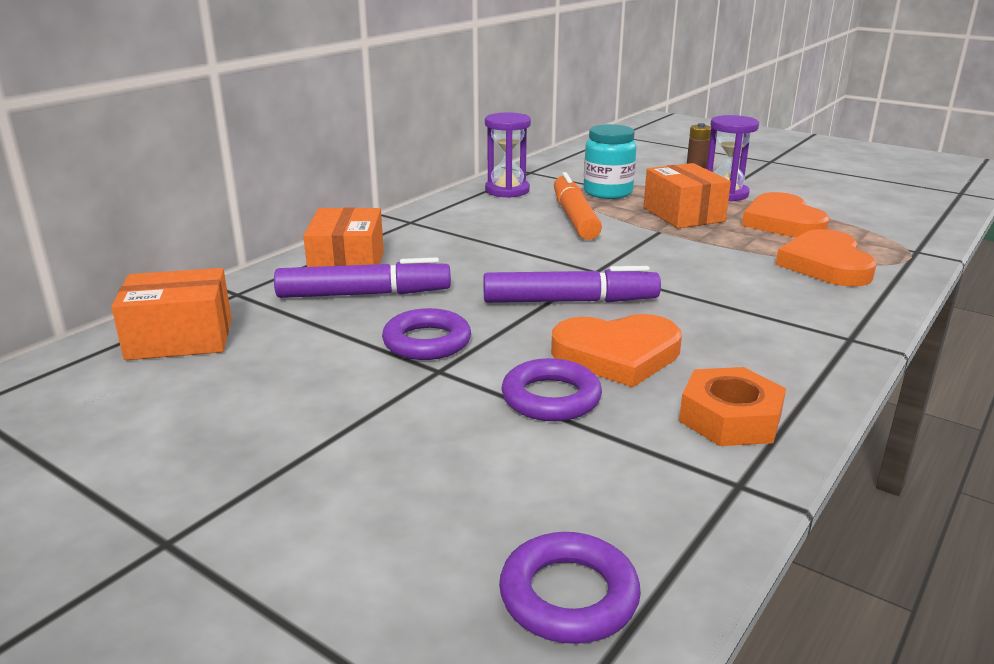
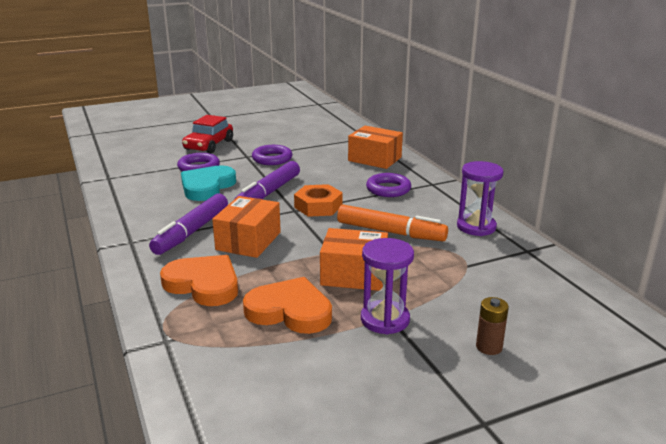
camera: 120 degrees right, 0 degrees up
(180, 338) = (332, 127): orange box -> orange box (248, 241)
(364, 294) = (335, 157): purple marker -> purple marker (191, 232)
(415, 441) = (209, 145): none -> red car
(568, 596) = (118, 147): purple ring -> purple ring (388, 189)
(608, 192) = (438, 264): turquoise jar -> none
(617, 355) = (207, 186): orange heart -> turquoise heart
(730, 418) = (135, 190): orange nut -> orange nut (318, 206)

